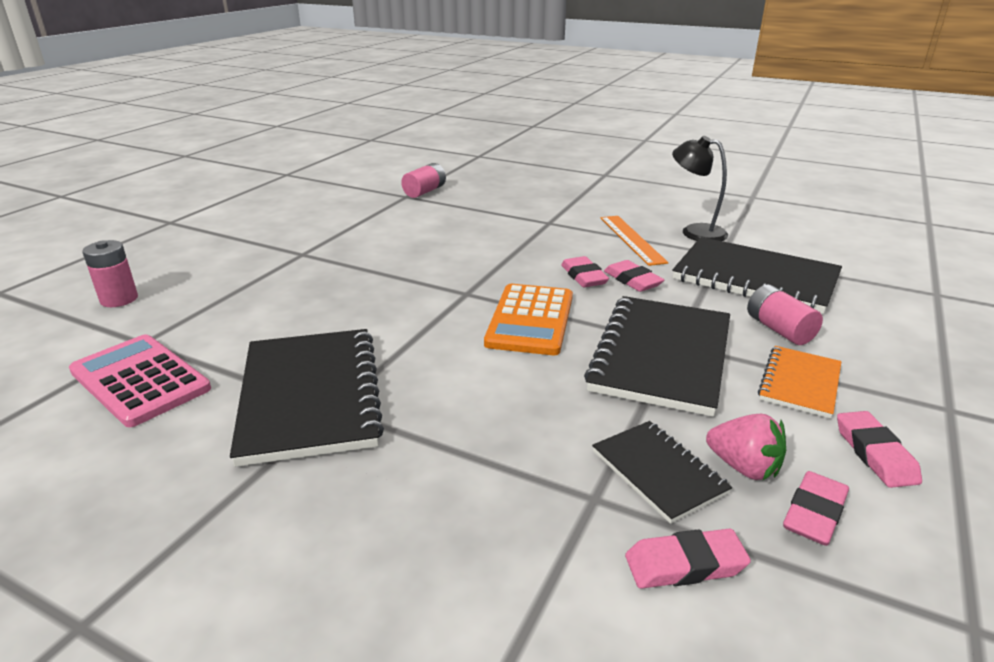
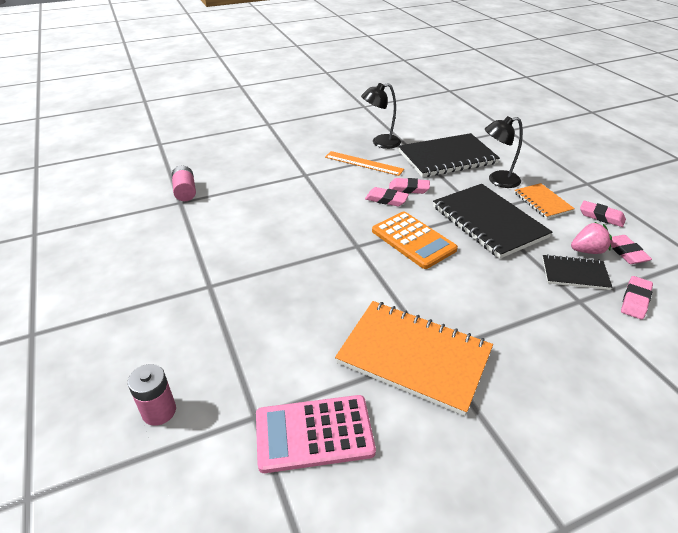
camera: 50 degrees left, 10 degrees up
(310, 396) = (414, 357): black notebook -> orange notebook
(779, 329) = (497, 180): pink battery -> black lamp

